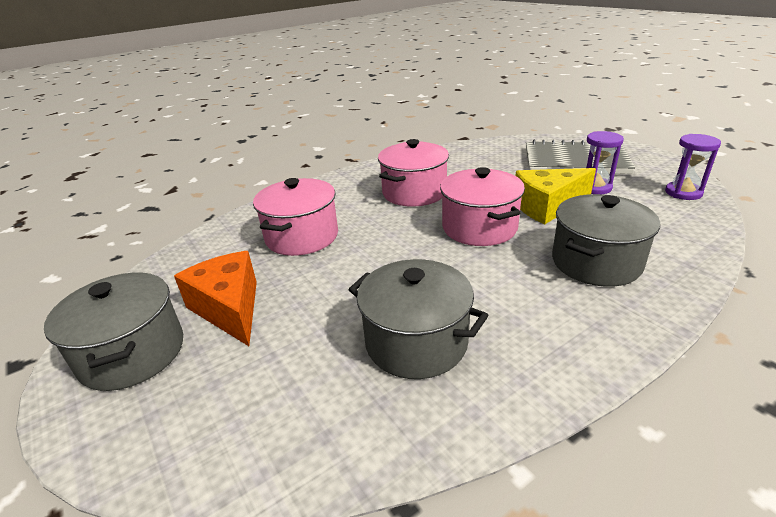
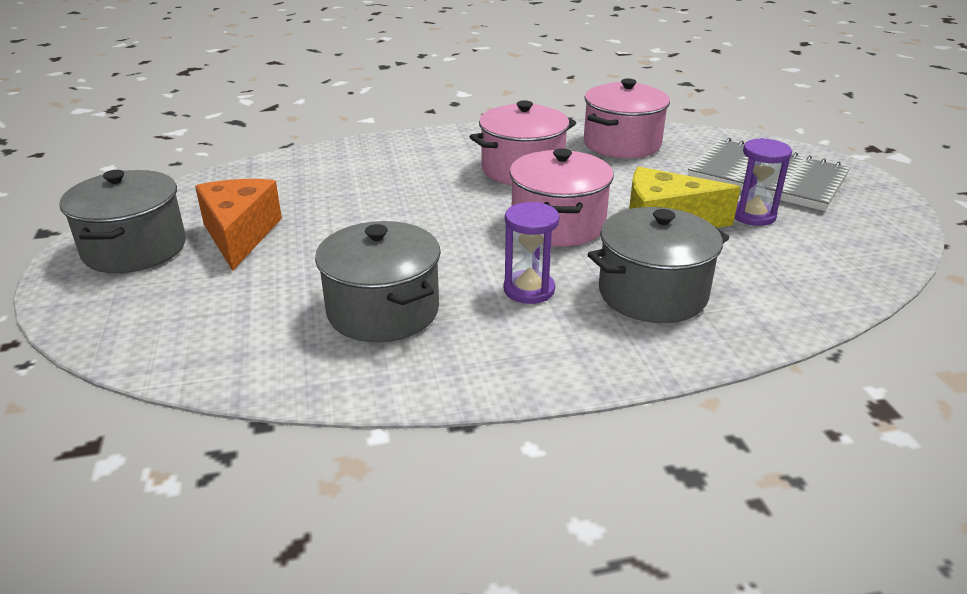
camera: 20 degrees right, 0 degrees up
(302, 237) = (360, 187): pink pot -> pink pot (622, 144)
(683, 193) = (867, 250): purple hourglass -> purple hourglass (529, 290)

